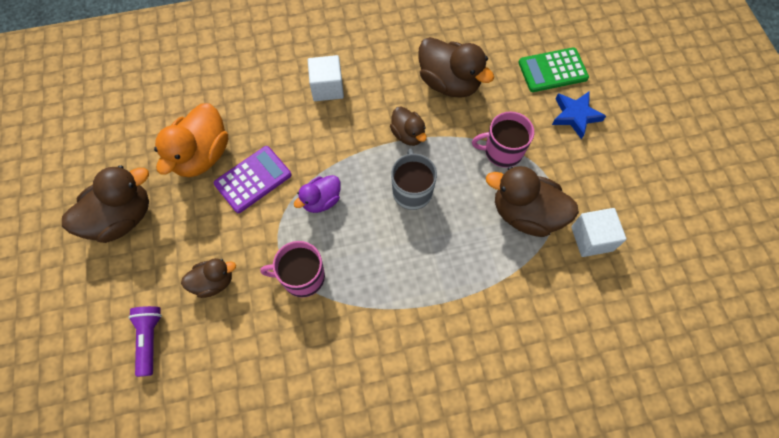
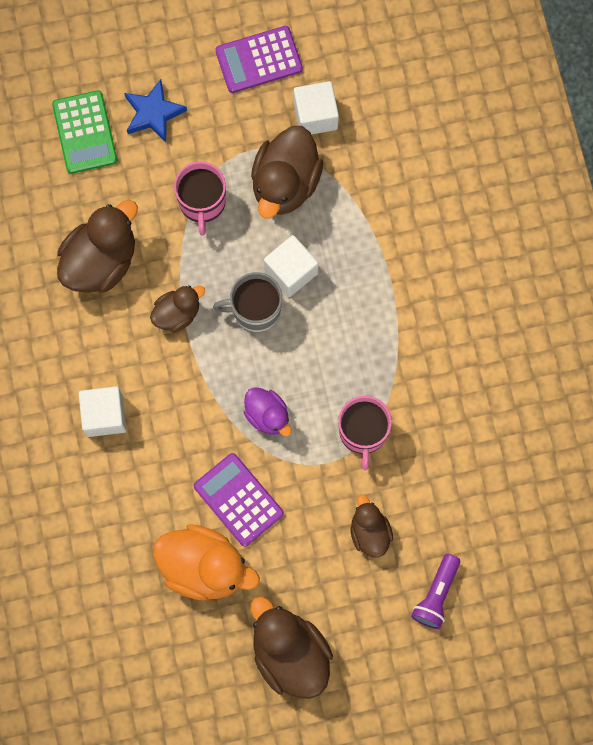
camera: 90 degrees left, 10 degrees up
(150, 339) = (436, 595): purple flashlight -> purple flashlight turned 60 degrees counterclockwise
(446, 218) = (291, 271): none -> white cube
(636, 193) = (259, 60): none -> purple calculator

